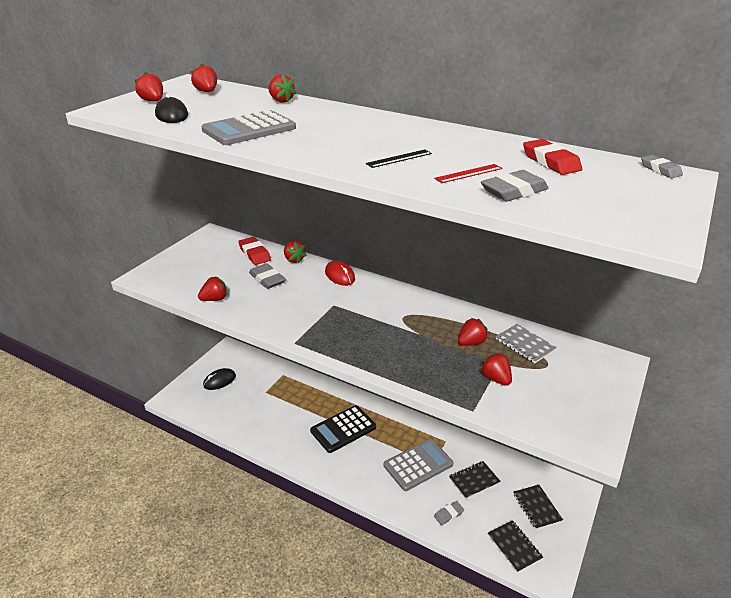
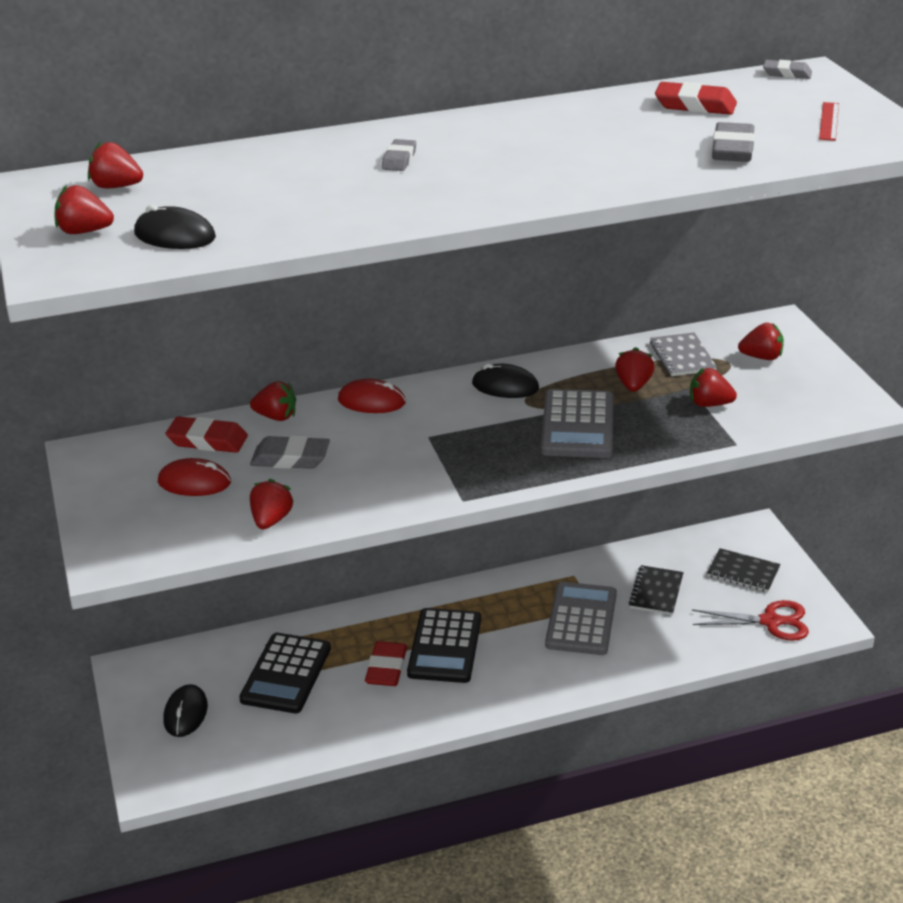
camera: 45 degrees left, 0 degrees up
(220, 267) = (194, 482): none -> red mouse
(249, 129) = (328, 207): grey calculator -> grey calculator (577, 425)
(271, 392) = (286, 674): none -> black calculator
(281, 101) = (253, 156): red strawberry -> red strawberry (761, 357)
(308, 420) = (386, 668): none -> red eraser
(399, 158) = (567, 164): black ruler -> none
(407, 304) = (505, 386): none -> black mouse
(448, 514) = (677, 641): grey eraser -> grey eraser (399, 159)
(468, 173) = (660, 150): red ruler -> red ruler (829, 121)
(514, 546) = (770, 621): black notebook -> red scissors
(525, 344) = (682, 356): grey notebook -> grey notebook turned 75 degrees clockwise

